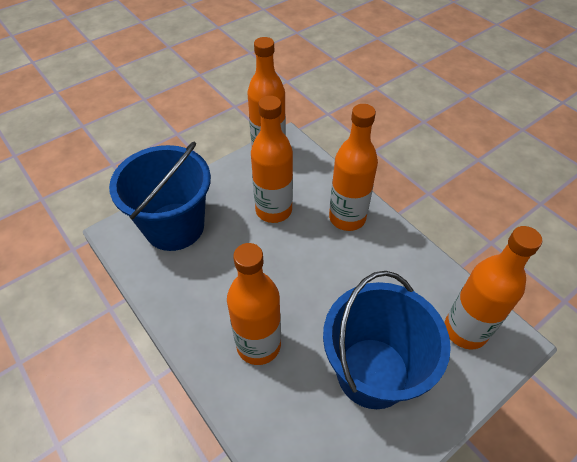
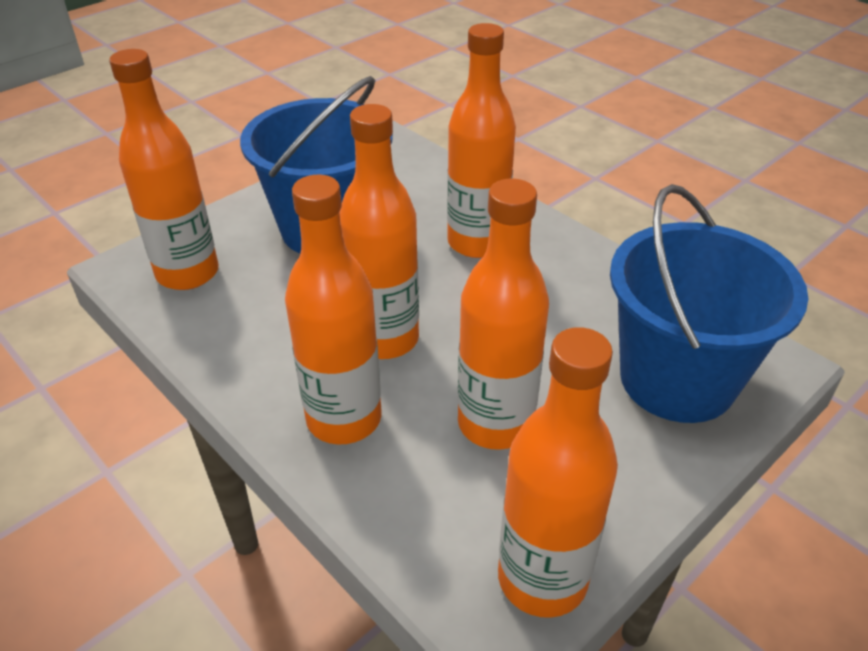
camera: 175 degrees right, 10 degrees down
(327, 264) = (385, 339): none -> orange bottle

